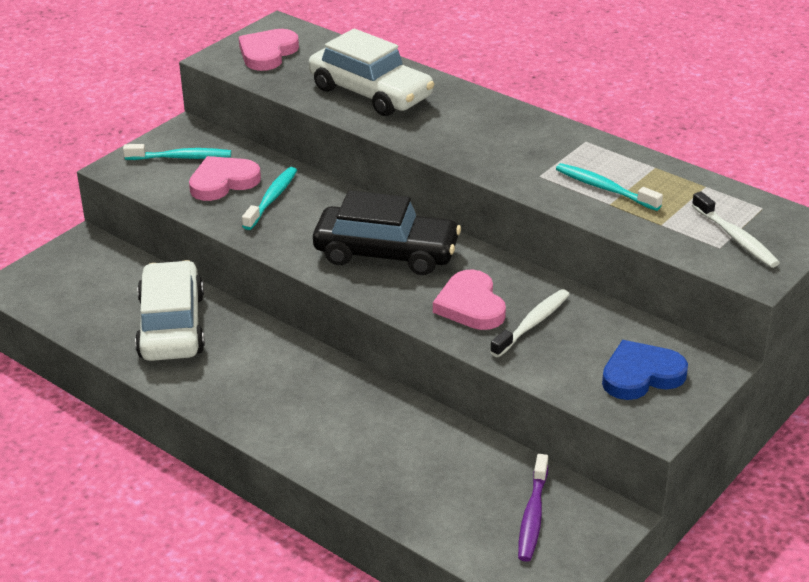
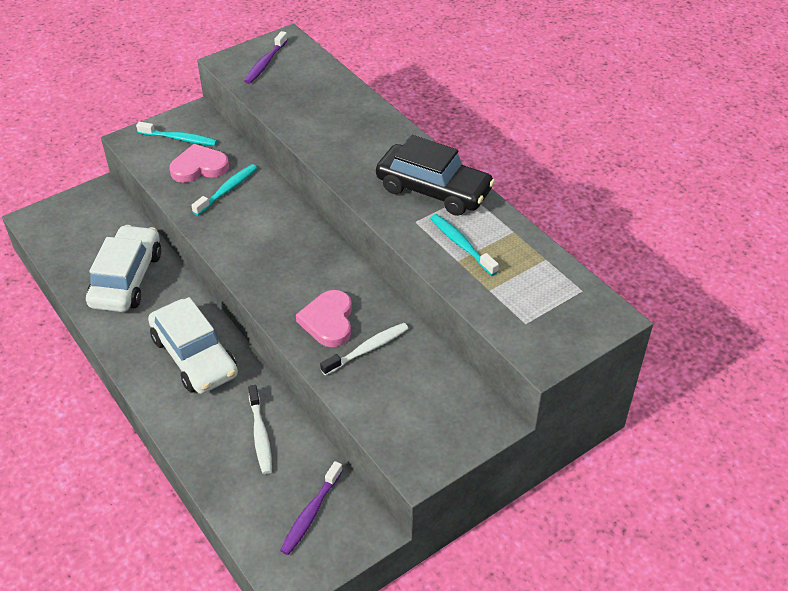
camera: 15 degrees right, 10 degrees up
(267, 53) = (265, 63): pink heart -> purple toothbrush
(370, 93) = (324, 115): white car -> white car (194, 356)
(386, 253) = (288, 258): black car -> black car (433, 190)
(641, 375) = (429, 418): blue heart -> none
(736, 238) = (544, 317): white toothbrush -> white toothbrush (260, 435)

